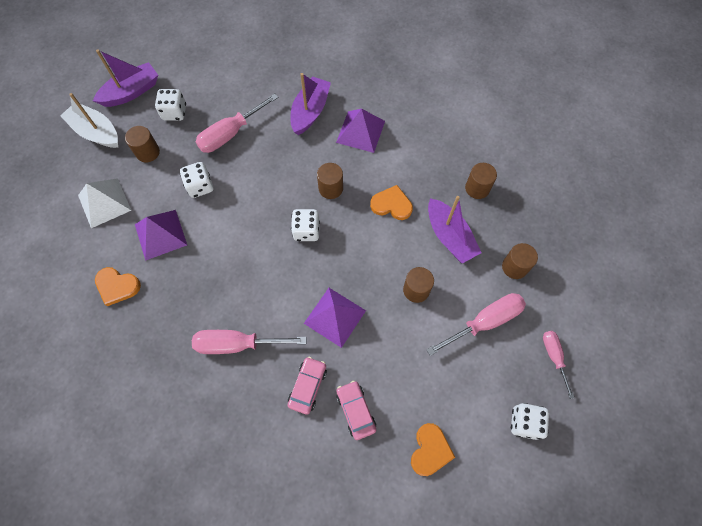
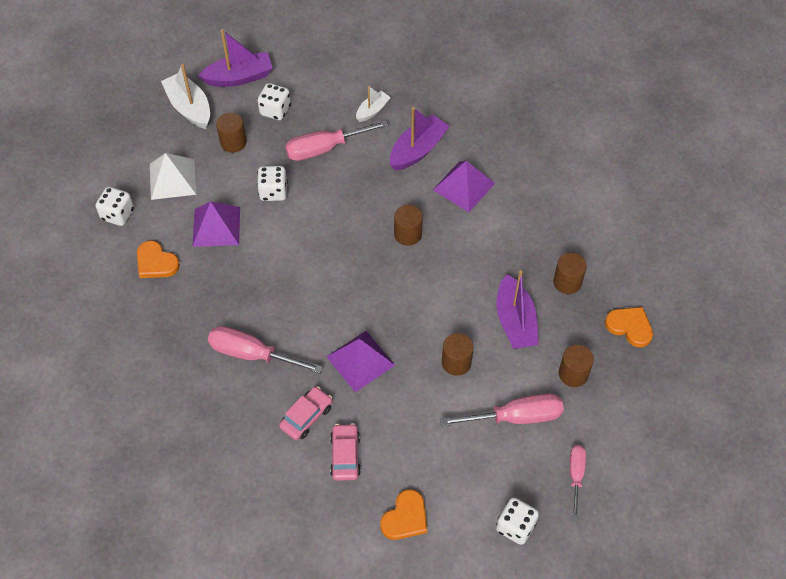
camera: 20 degrees right, 10 degrees down
(259, 88) = (372, 110): none -> white boat
(306, 231) = (365, 269): white dice -> white dice (118, 214)
(391, 205) = (466, 270): orange heart -> orange heart (630, 327)

